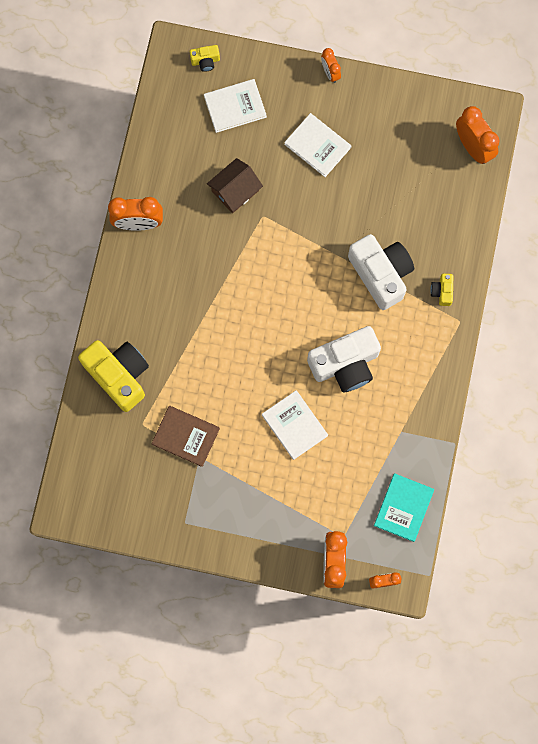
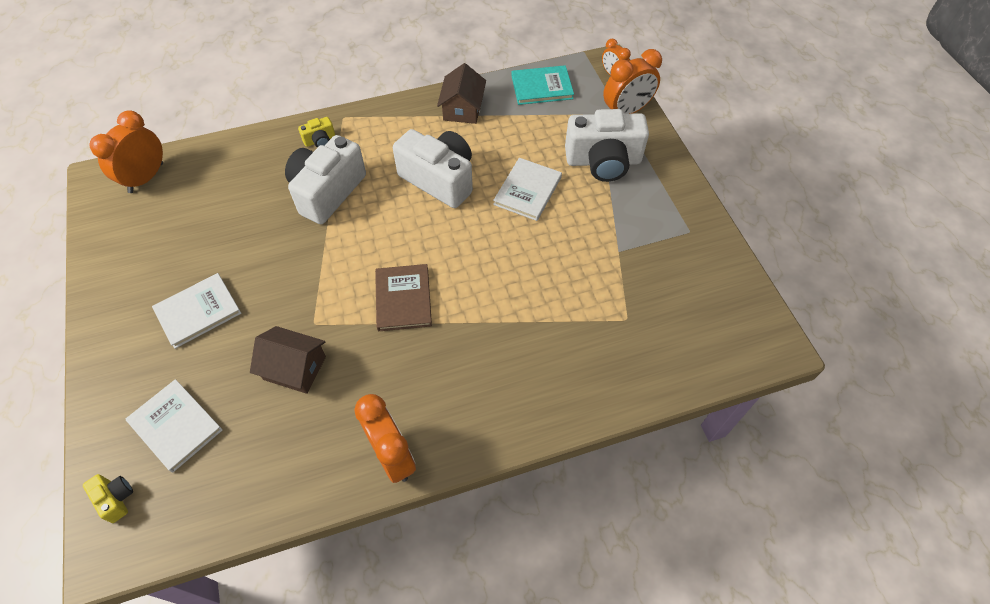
camera: 120 degrees left, 20 degrees down
(119, 375) = (592, 372): yellow camera -> none
(185, 436) = (607, 273): brown book -> brown book (403, 299)
(290, 504) = (603, 161): none -> white camera
(317, 146) = (198, 311): white book -> white book turned 45 degrees clockwise
(330, 73) = (91, 343): orange clock -> none
(415, 424) = (462, 109): none -> brown house

